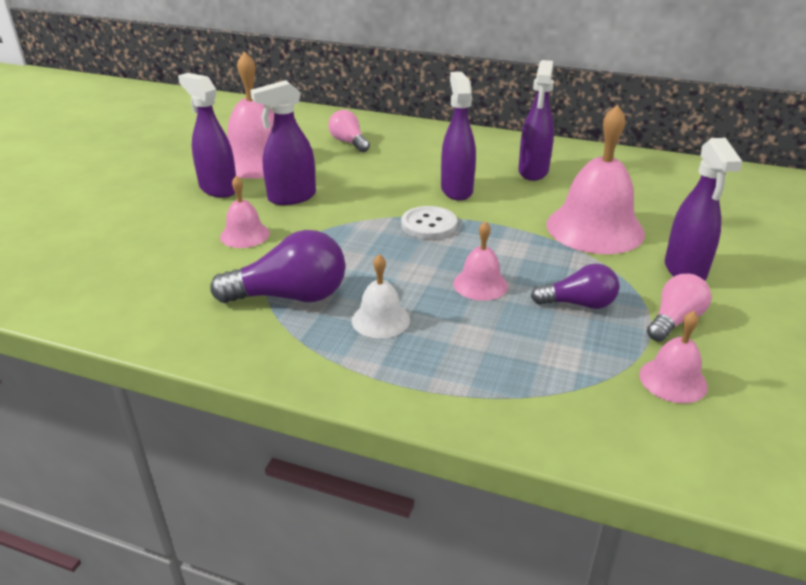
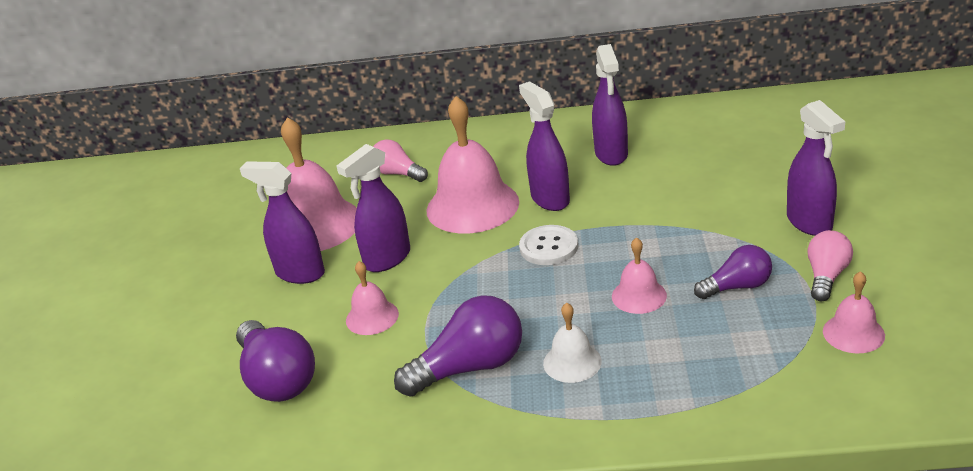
camera: 15 degrees left, 0 degrees up
(135, 257) = (277, 379): none -> purple light bulb
(595, 228) = (707, 202): pink bell -> pink bell (472, 206)

